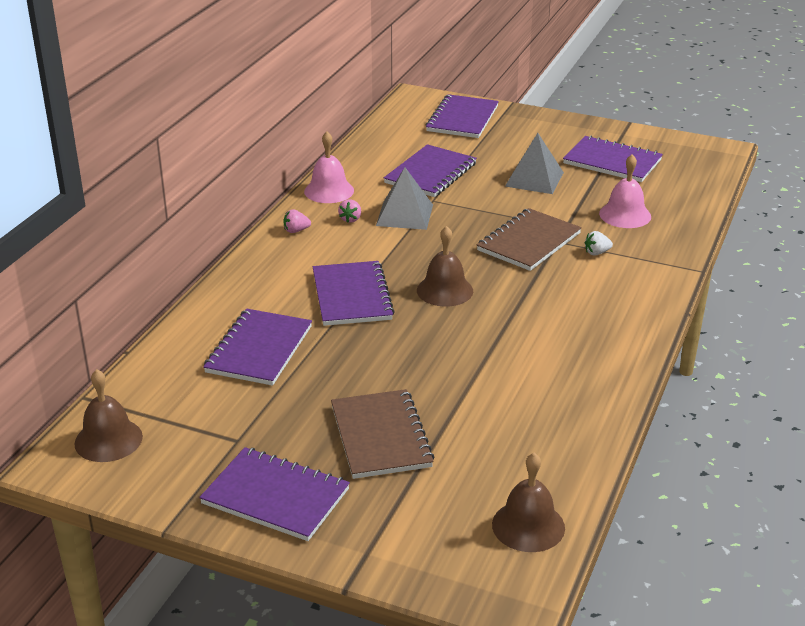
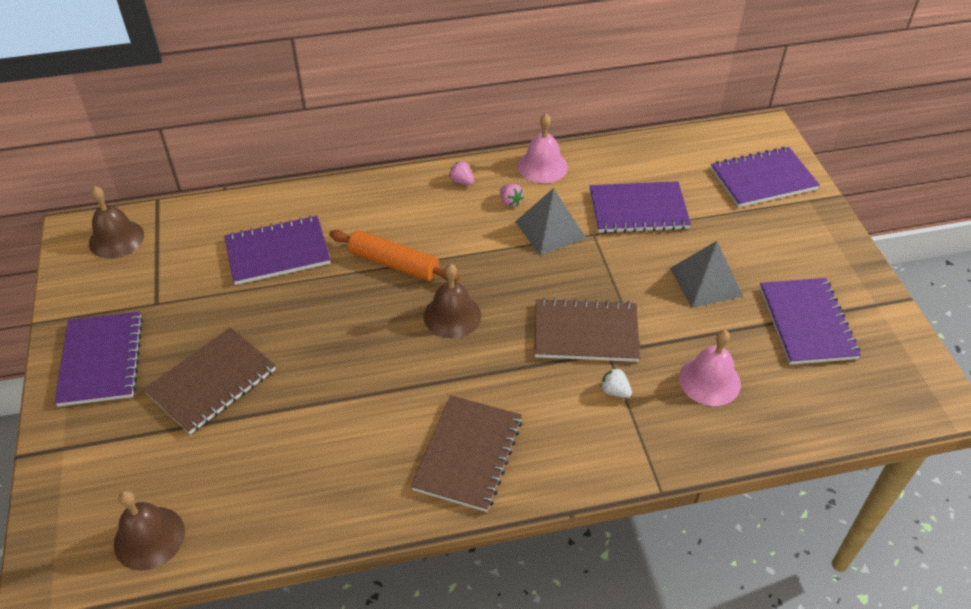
camera: 55 degrees right, 15 degrees up
(350, 219) = (510, 202): pink strawberry -> pink strawberry turned 105 degrees counterclockwise
(351, 296) = (394, 263): purple notebook -> orange rolling pin
(594, 334) = (468, 454): none -> brown notebook

